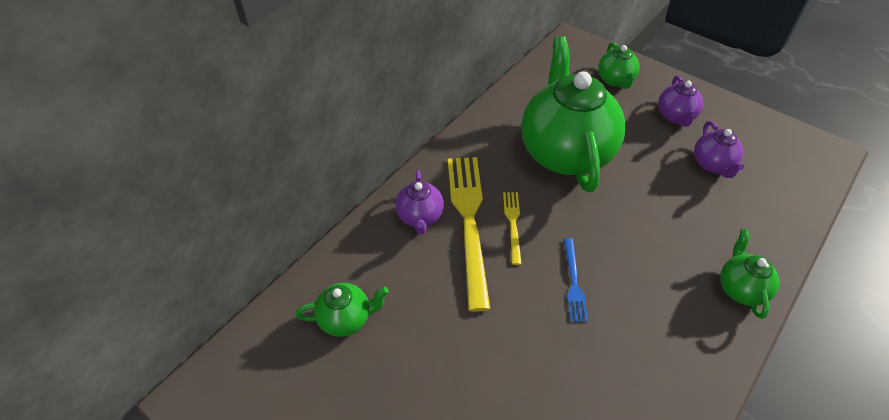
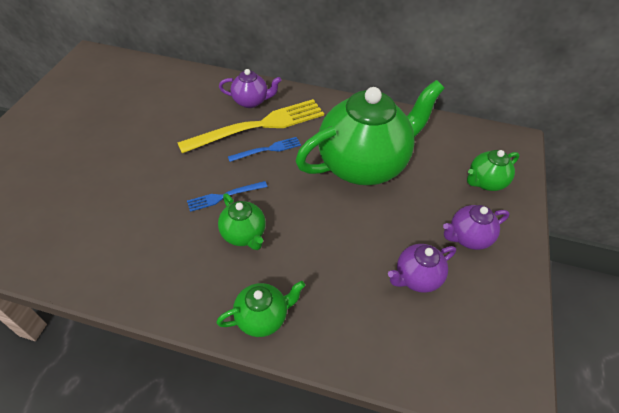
camera: 65 degrees right, 0 degrees up
(346, 319) = (155, 92): green teapot -> green teapot (244, 235)
(420, 217) = (251, 101): purple teapot -> purple teapot turned 150 degrees counterclockwise
(513, 224) = (267, 149): yellow fork -> blue fork

